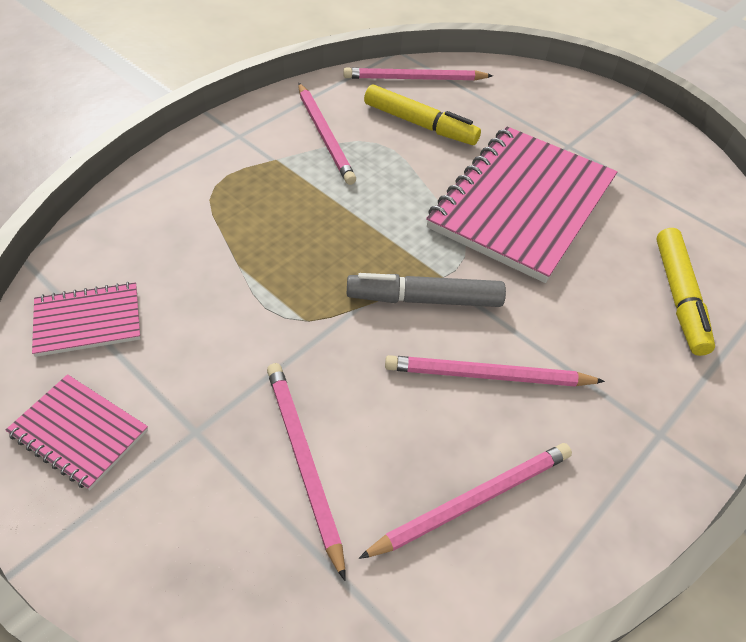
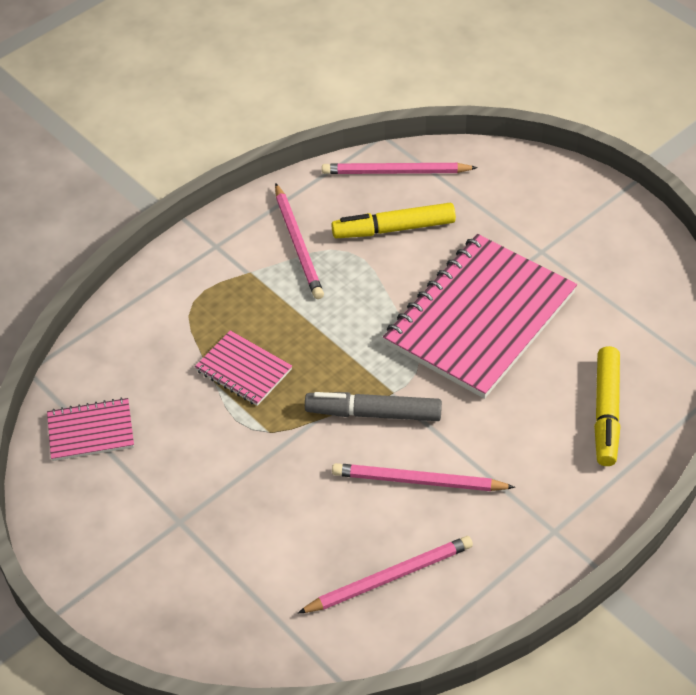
camera: 10 degrees right, 0 degrees up
(79, 432) = (92, 520): pink notebook -> pink notebook (243, 370)
(303, 461) = (261, 546): pink pencil -> none
(420, 124) = (393, 229): yellow marker -> yellow marker turned 135 degrees clockwise

